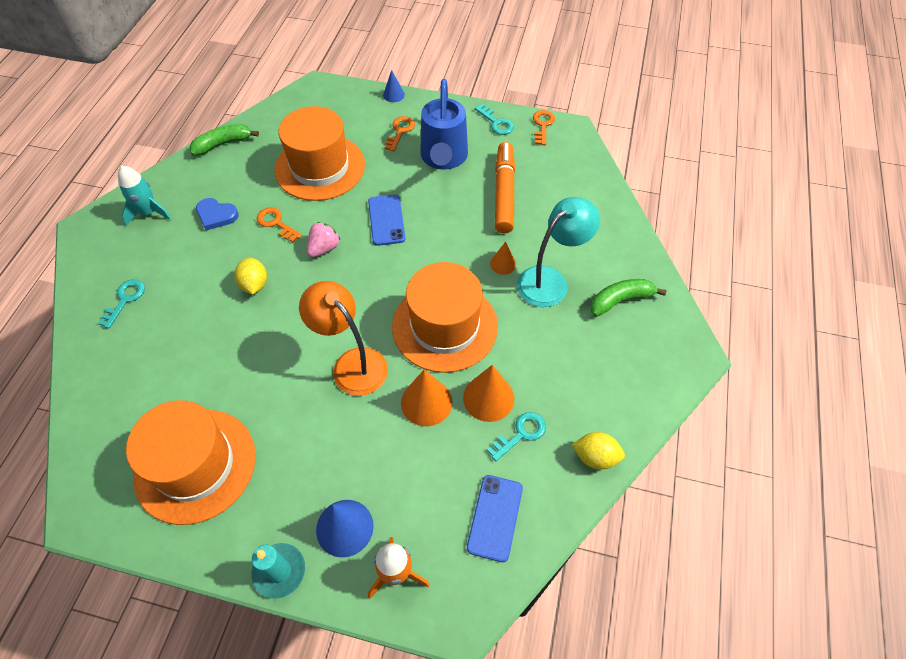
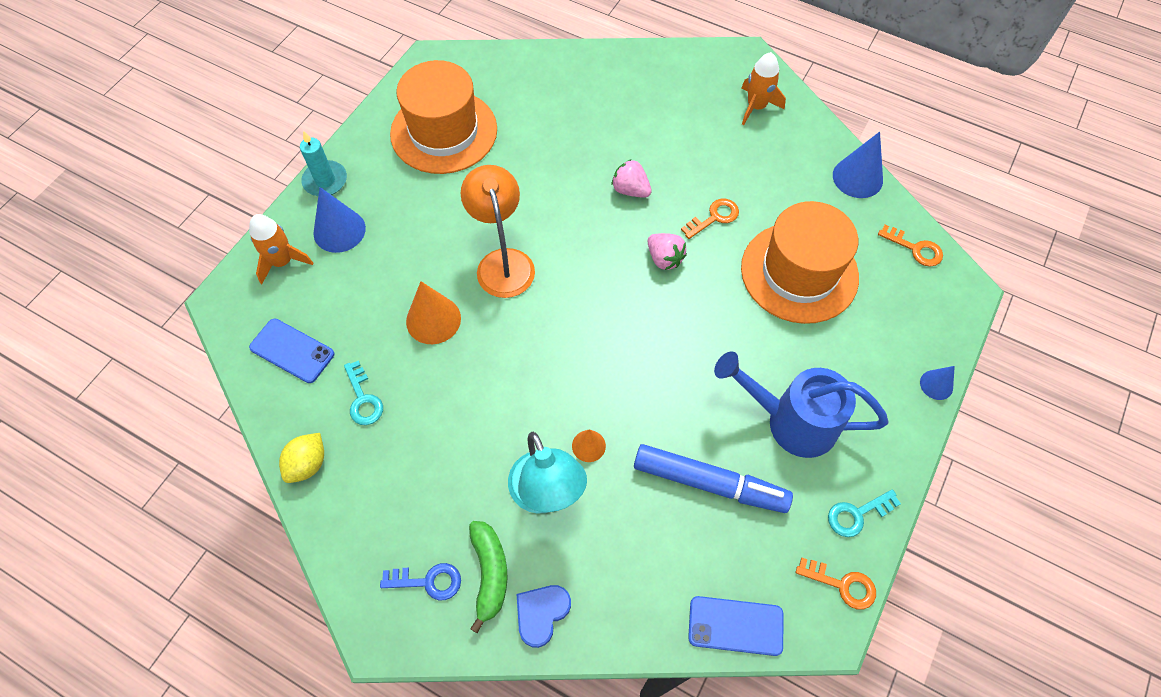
camera: 105 degrees right, 5 degrees up
(125, 300) = (642, 87): turquoise key -> none
(149, 213) = (756, 107): turquoise rocket -> orange rocket
(216, 215) = (739, 164): blue heart -> blue heart (541, 613)
(223, 144) = (857, 177): green banana -> blue cone
(254, 284) = (630, 190): yellow lemon -> pink strawberry
(352, 363) = (503, 262): orange lamp -> orange lamp turned 75 degrees counterclockwise
(386, 220) = (693, 330): blue phone -> blue phone (735, 626)
(400, 131) = (855, 377): orange key -> orange key (915, 248)
(444, 326) = (519, 358): orange hat -> none
(488, 398) = (415, 379): orange cone -> none
(504, 193) = (709, 483): orange marker -> blue marker
(644, 336) = (428, 581): none -> blue key

